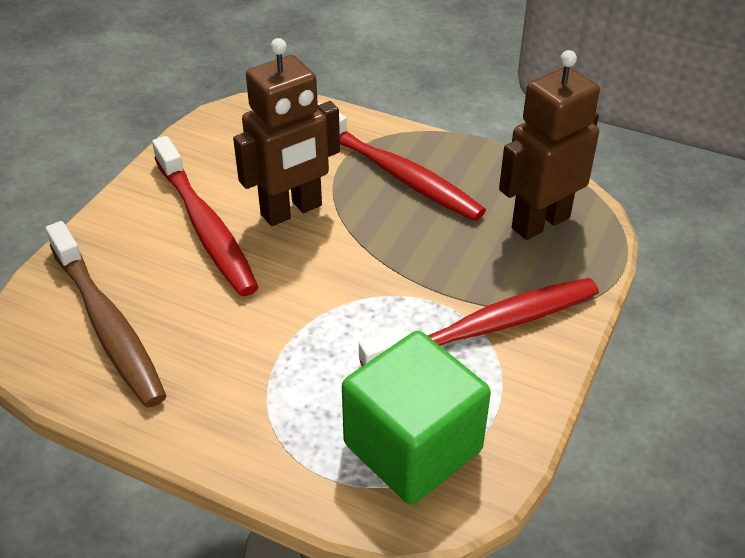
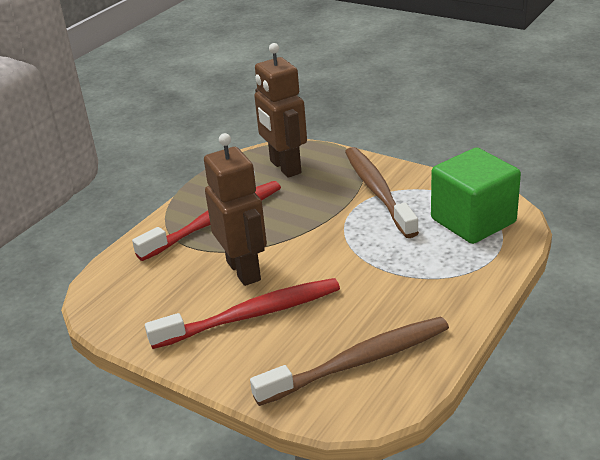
camera: 80 degrees left, 10 degrees down
(488, 327) = (377, 191): red toothbrush -> brown toothbrush

